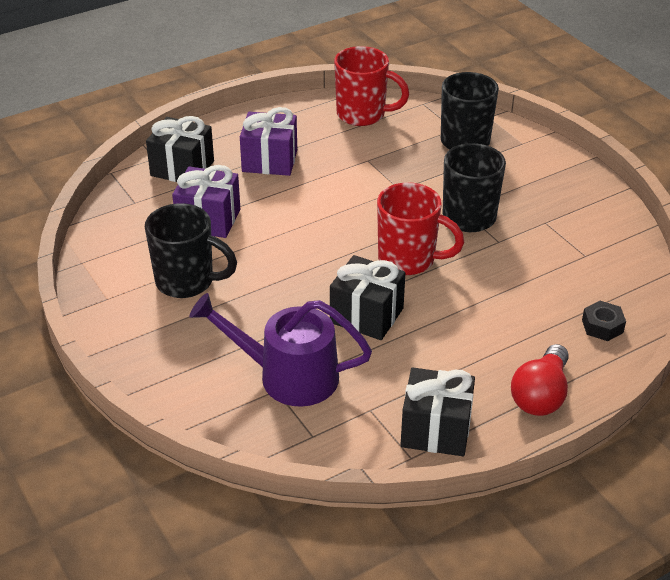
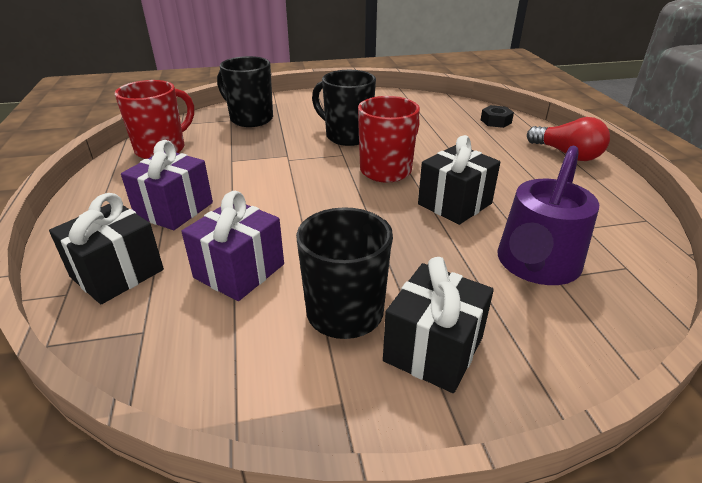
camera: 70 degrees left, 5 degrees down
(436, 430) = (610, 202): black gift -> black gift (433, 349)

